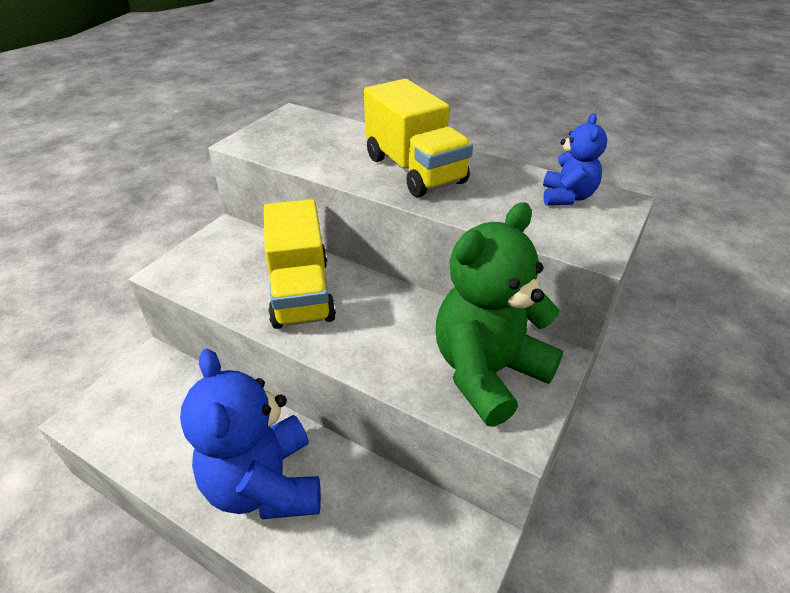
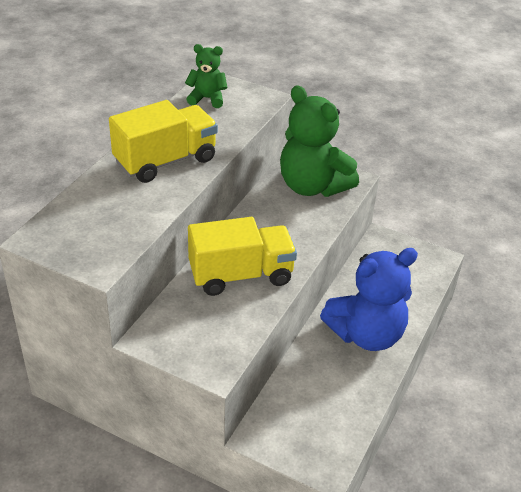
camera: 95 degrees left, 0 degrees up
(567, 197) = (207, 99): blue teddy bear -> green teddy bear

